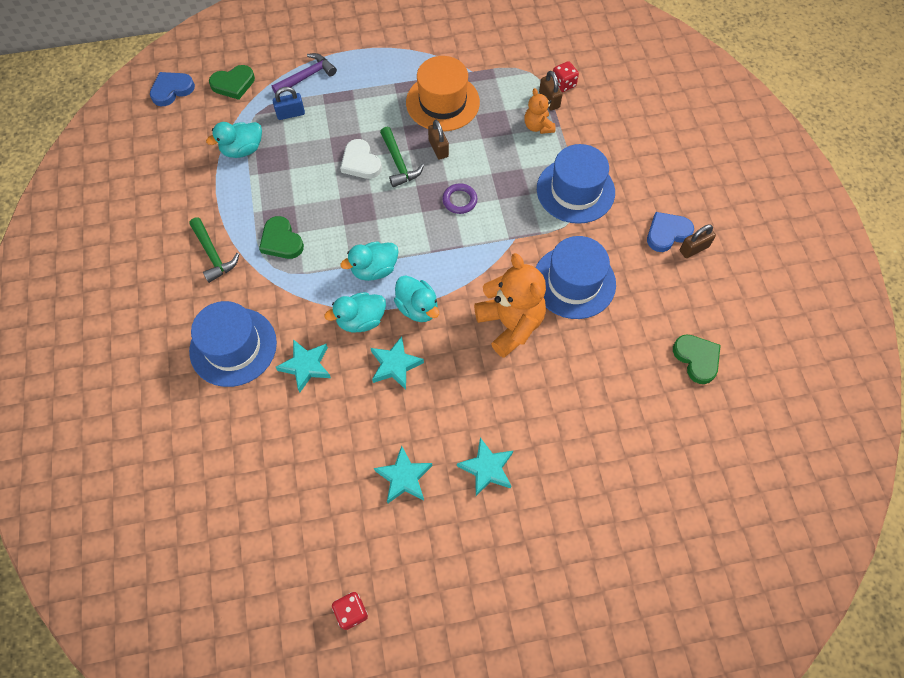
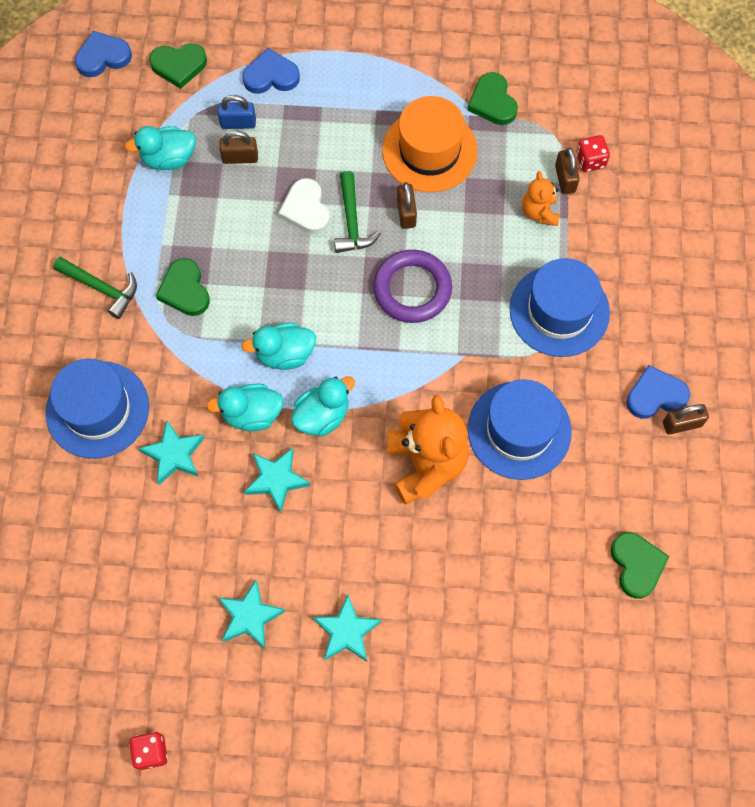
camera: 15 degrees right, 5 degrees up
(213, 255) = (101, 288): green hammer -> green hammer turned 45 degrees counterclockwise
(299, 137) = (240, 158): none -> brown padlock
(307, 76) = (271, 76): purple hammer -> blue heart
(417, 308) = (322, 415): turquoise duck -> turquoise duck turned 105 degrees counterclockwise
(459, 200) = (412, 289): purple ring -> purple ring, size x1.79
(479, 60) = (492, 102): none -> green heart

